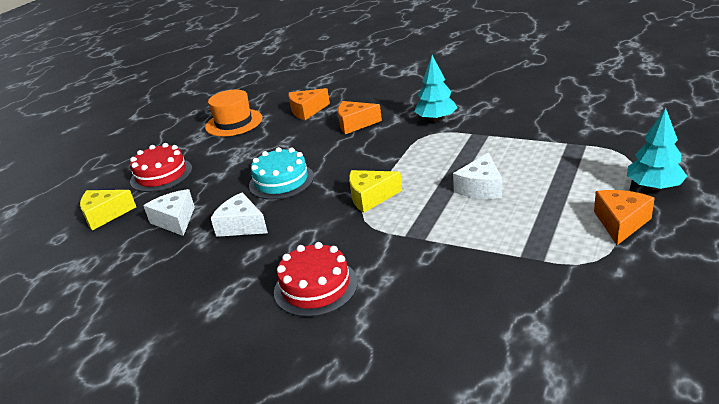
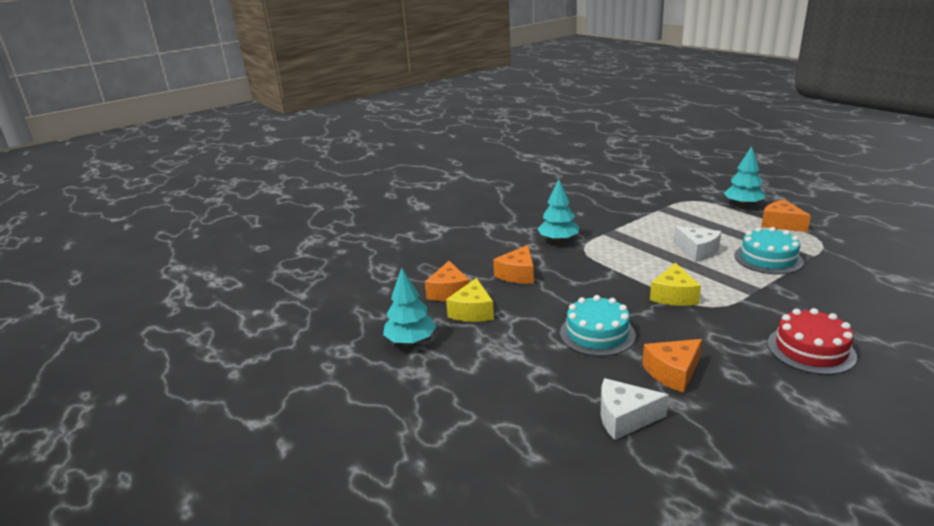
camera: 65 degrees left, 5 degrees down
(105, 215) = (558, 481): yellow cheese -> yellow cheese (472, 311)
(161, 175) = (490, 416): red cake -> none
(234, 123) = (411, 340): orange hat -> turquoise tree
(241, 226) = (673, 372): white cheese -> orange cheese
(503, 231) = (768, 258): none -> turquoise cake

